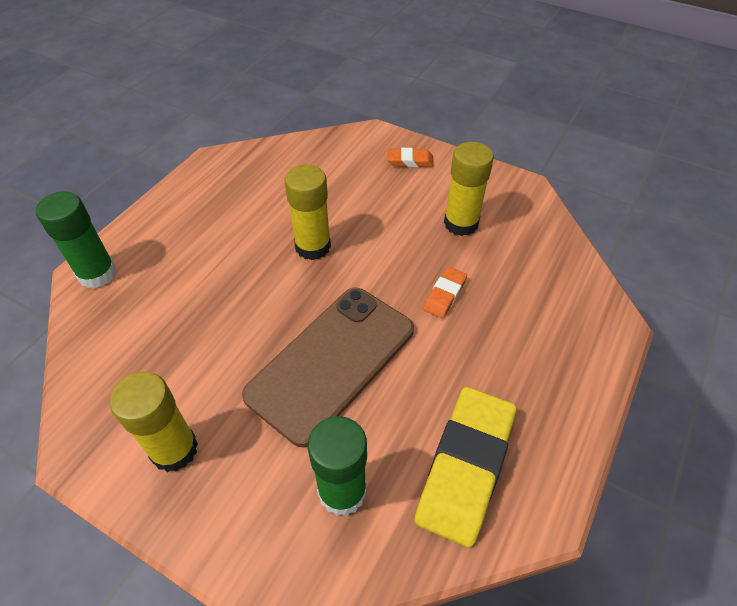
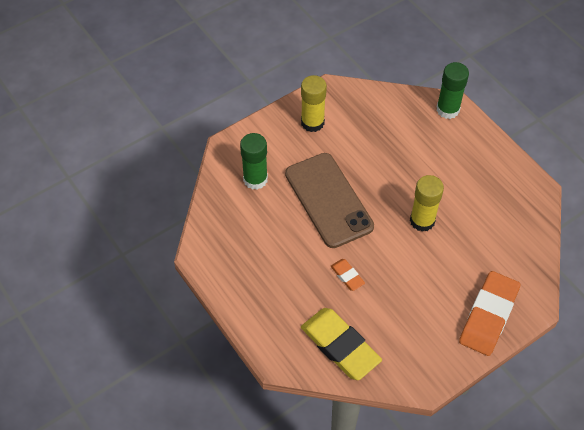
camera: 115 degrees right, 5 degrees up
(409, 161) = (488, 316): orange eraser -> orange eraser, size x2.11
(461, 223) = (405, 317): yellow glue stick -> none
(465, 466) = (238, 233): yellow eraser -> yellow eraser (340, 346)

